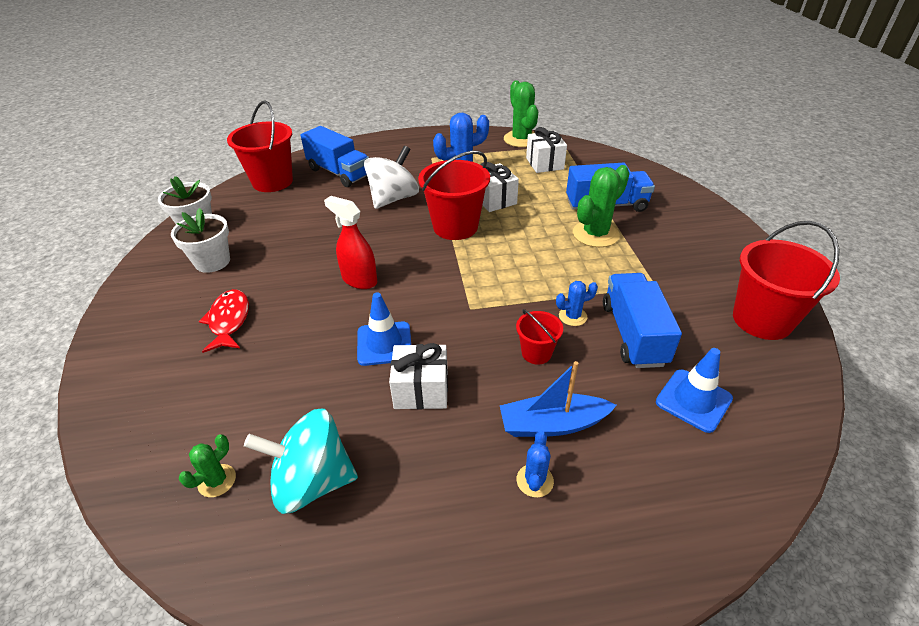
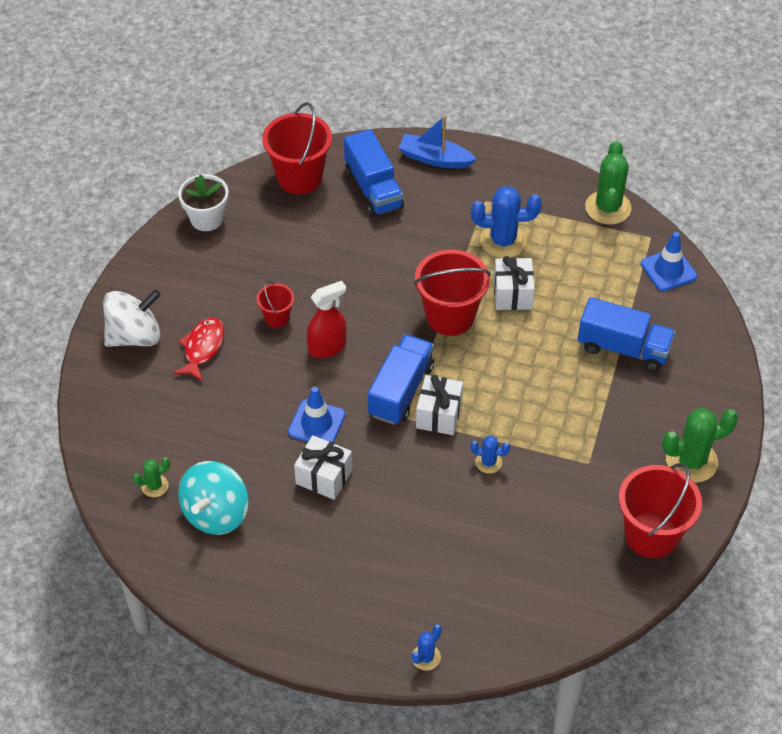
camera: 25 degrees right, 10 degrees up
(212, 262) = (208, 273): white flower pot -> none
(312, 481) = (216, 513): turquoise spinning top -> turquoise spinning top turned 90 degrees counterclockwise
(359, 280) = (327, 347): red spray bottle -> red spray bottle turned 90 degrees clockwise
(393, 199) = (410, 252): white spinning top -> white spinning top (135, 336)
(534, 480) = (364, 578): blue cactus -> blue cactus (426, 657)
(536, 353) = (433, 483): red bucket -> red bucket (277, 317)
(544, 163) = (605, 259): white gift -> white gift (439, 415)
(552, 424) = (404, 545): blue boat -> blue boat (435, 159)
(595, 234) = (581, 381): green cactus -> green cactus (691, 461)
(633, 334) = (527, 500): blue truck -> blue truck (401, 391)
(693, 400) = (525, 574): blue traffic cone -> blue traffic cone (668, 270)

